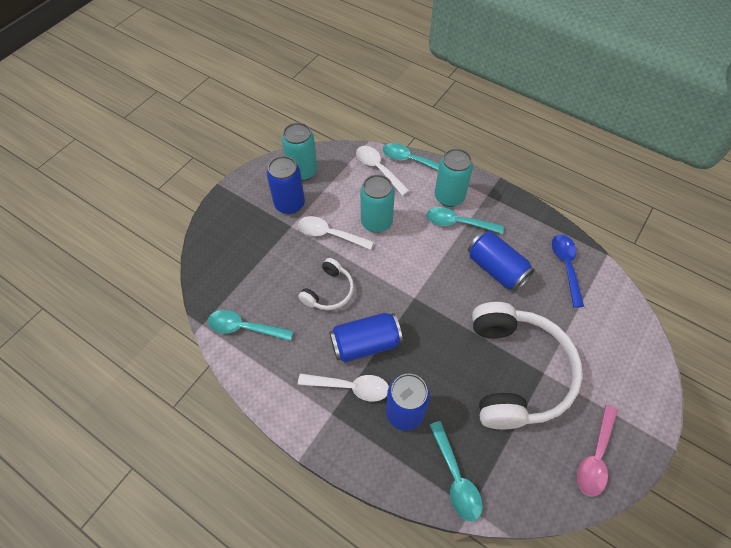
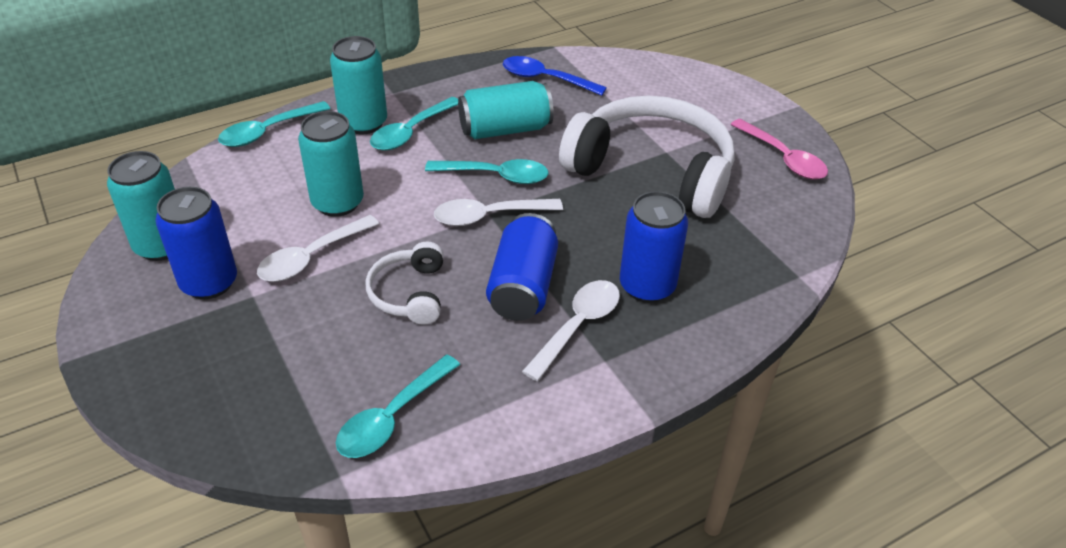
camera: 65 degrees left, 15 degrees down
(329, 291) = (409, 293): white headphones -> white headphones turned 150 degrees counterclockwise
(378, 169) = (248, 166): white spoon -> white spoon (488, 216)
(456, 478) = (756, 274): turquoise spoon -> turquoise spoon (496, 176)
(496, 269) = (505, 129): blue can -> turquoise can

